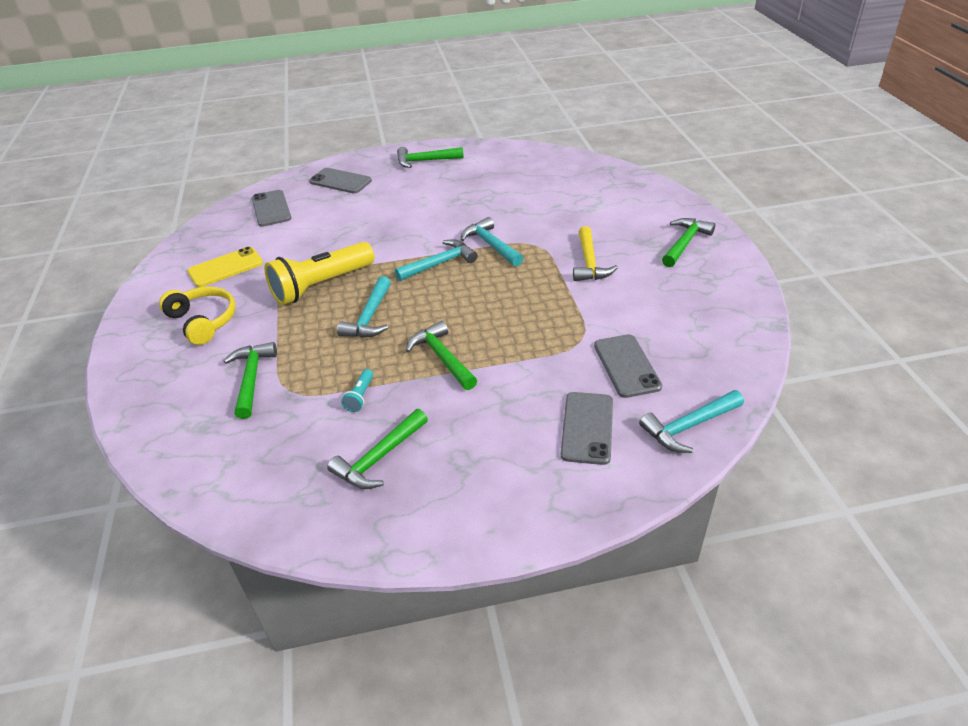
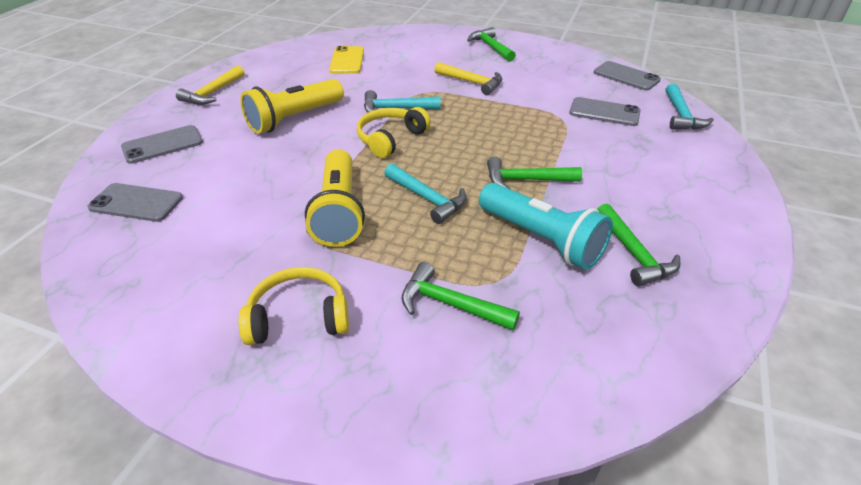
camera: 60 degrees left, 0 degrees up
(225, 267) = (209, 270): yellow phone -> yellow phone (347, 60)
(360, 396) = (541, 239): turquoise flashlight -> turquoise flashlight, size x2.48
(425, 161) = (212, 93): green hammer -> yellow hammer
(425, 209) = (294, 118): none -> yellow flashlight
(440, 264) = (391, 139): turquoise hammer -> yellow headphones
(587, 428) = (659, 149): grey phone -> grey phone (626, 76)

